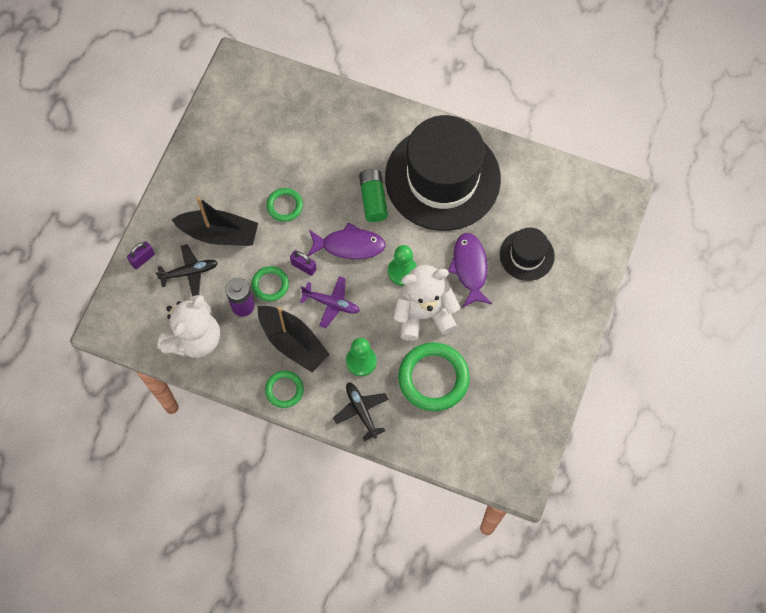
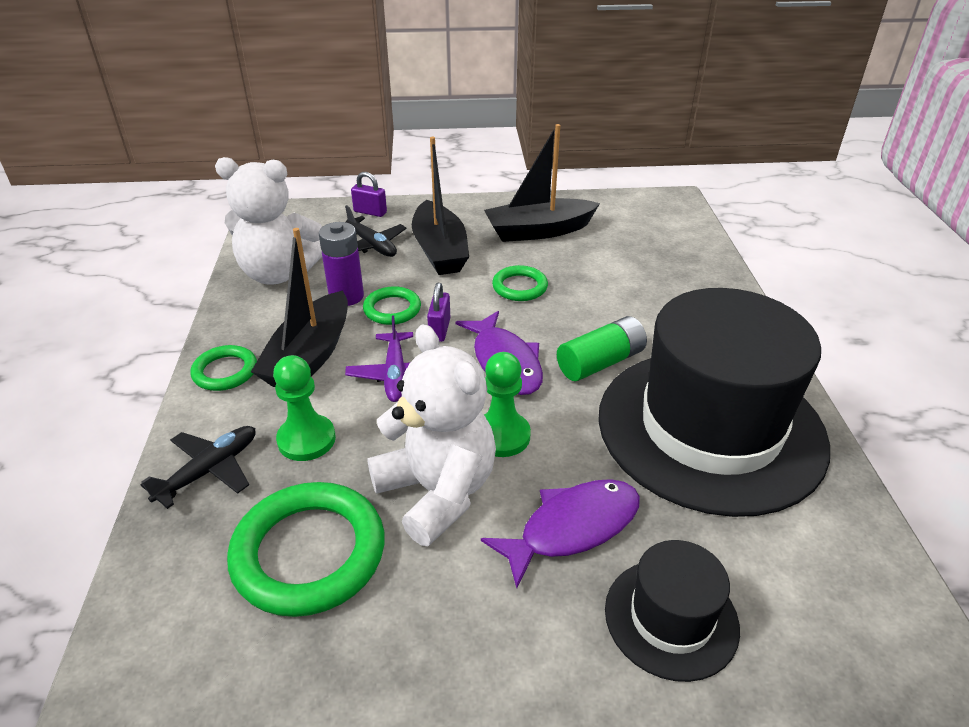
camera: 65 degrees right, 30 degrees down
(228, 165) = (538, 231): none -> black boat

